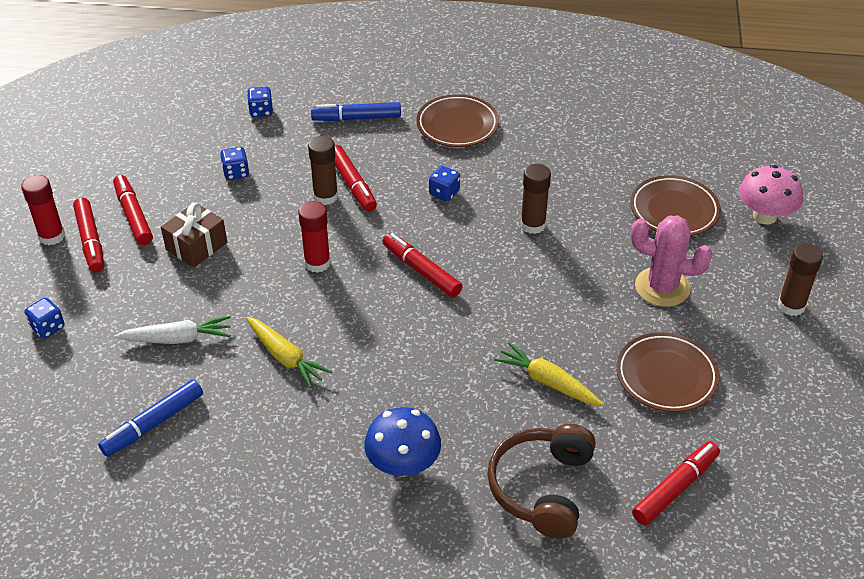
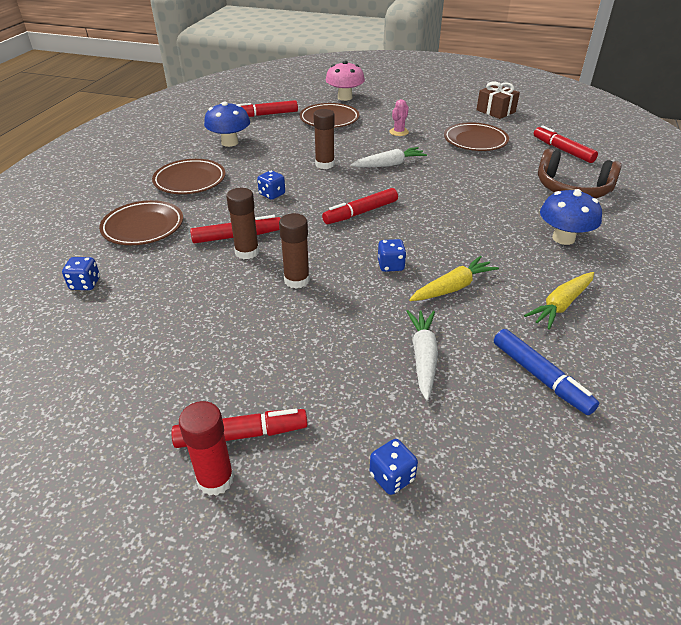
camera: 80 degrees left, 5 degrees down
(133, 215) = (211, 392): red marker -> red marker (266, 114)
(196, 246) = (285, 339): brown gift -> brown gift (495, 111)
(236, 173) = (179, 306): blue dice -> blue dice (390, 265)
(317, 263) = (336, 262): red glue stick -> none
(356, 118) = (143, 227): blue marker -> brown plate
(547, 382) = (480, 177): yellow carrot -> yellow carrot (561, 305)
(552, 285) = (389, 164): none -> white carrot
(563, 134) = (229, 142): none -> blue mushroom
(662, 287) = (399, 132): pink cactus -> pink cactus, size x0.54
(791, 306) = (421, 102): brown glue stick -> brown glue stick (296, 280)

